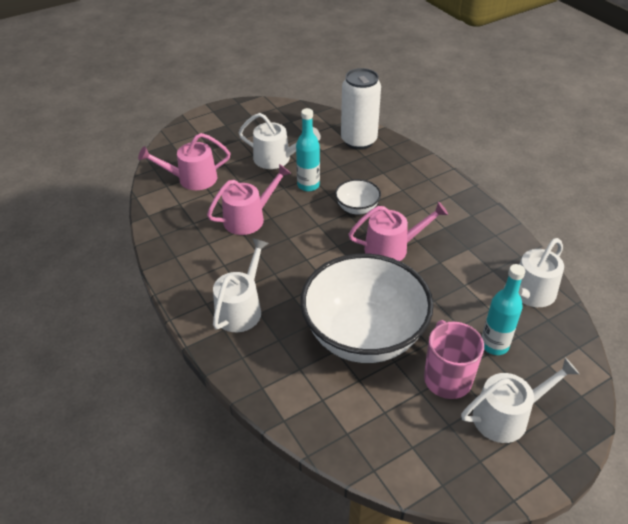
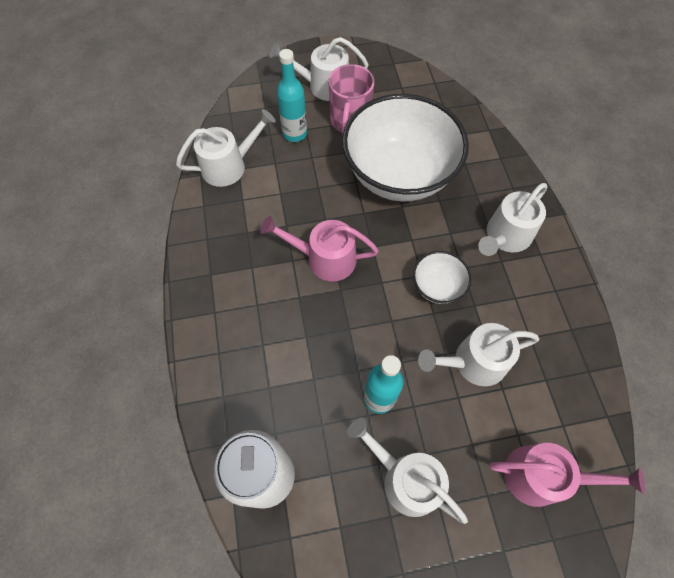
camera: 160 degrees left, 20 degrees up
(249, 218) = (473, 362): pink watering can -> white watering can
(357, 208) = (334, 332): white bowl -> white bowl (437, 286)

